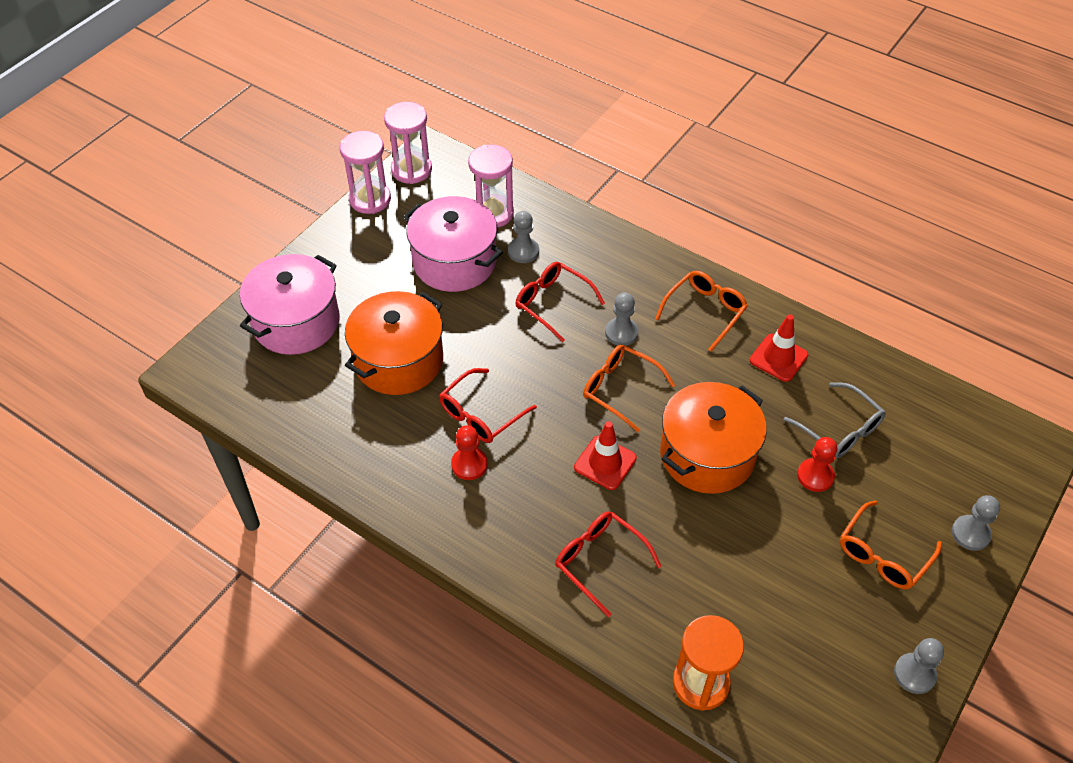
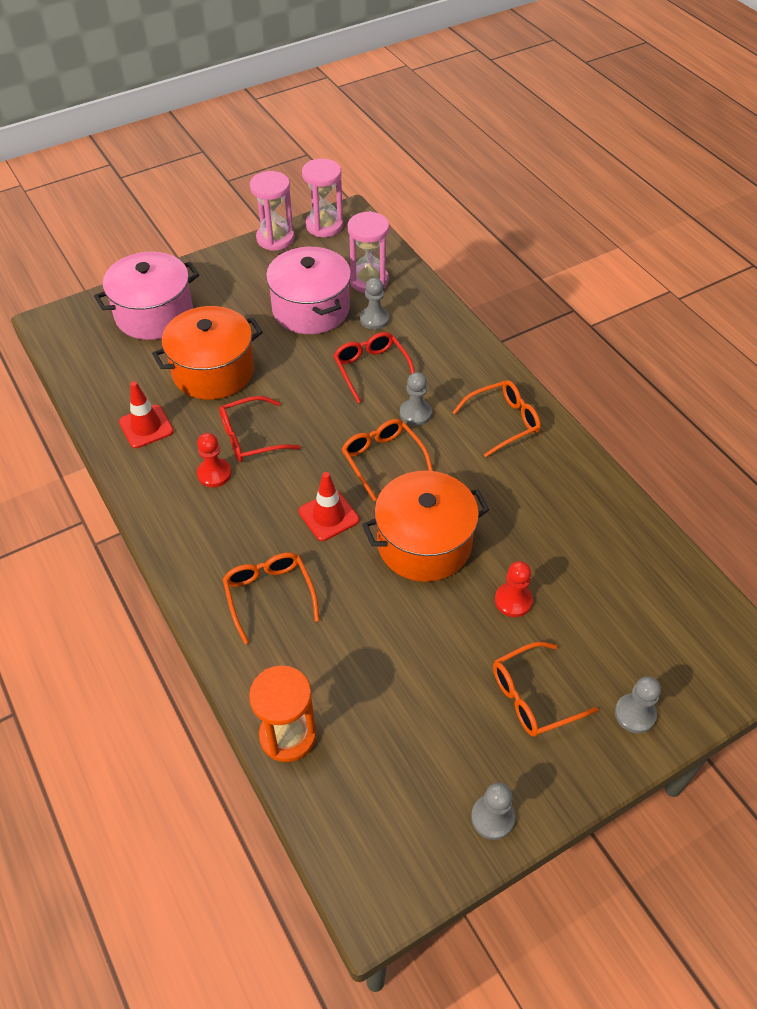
camera: 25 degrees right, 0 degrees up
(599, 561) = (269, 595): red glasses -> orange glasses
(778, 358) = (546, 485): red traffic cone -> red traffic cone (146, 427)
(840, 429) = (564, 569): grey glasses -> none

